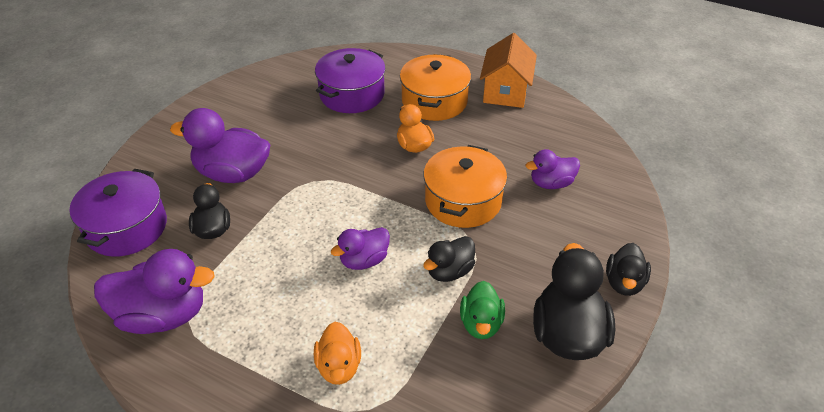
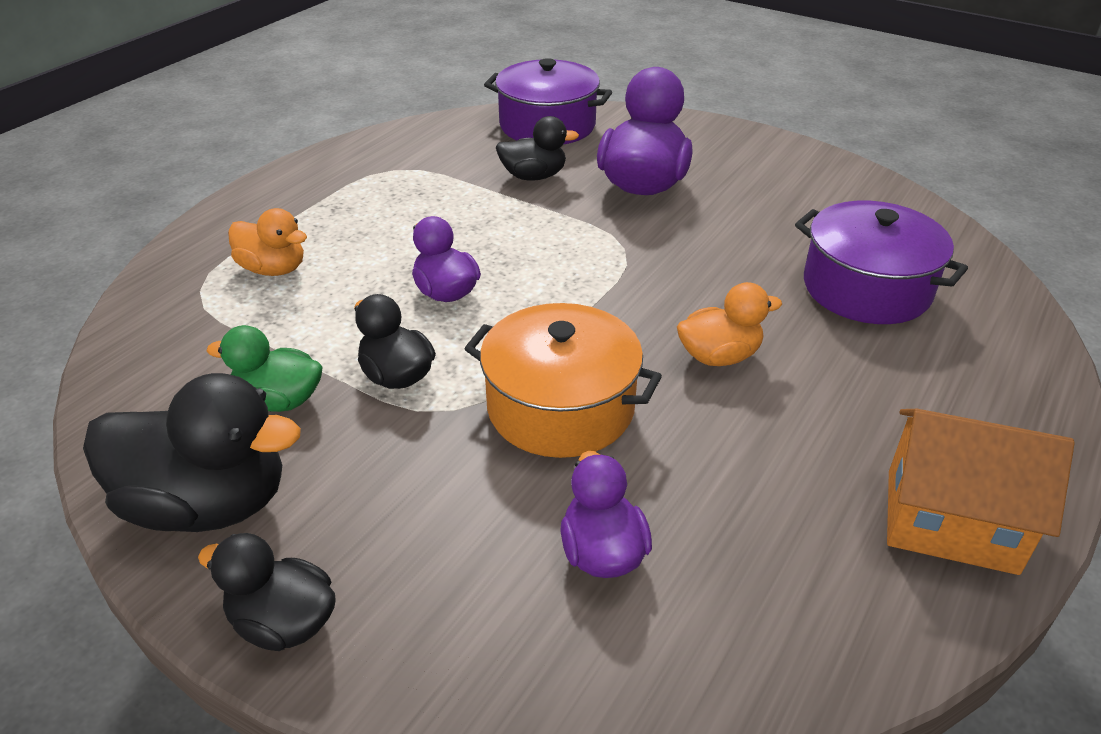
camera: 95 degrees right, 5 degrees down
(163, 315) = (405, 156): purple duck -> none
(339, 366) = (273, 269): orange duck -> orange duck turned 150 degrees counterclockwise
(434, 101) = (873, 393): orange pot -> none

